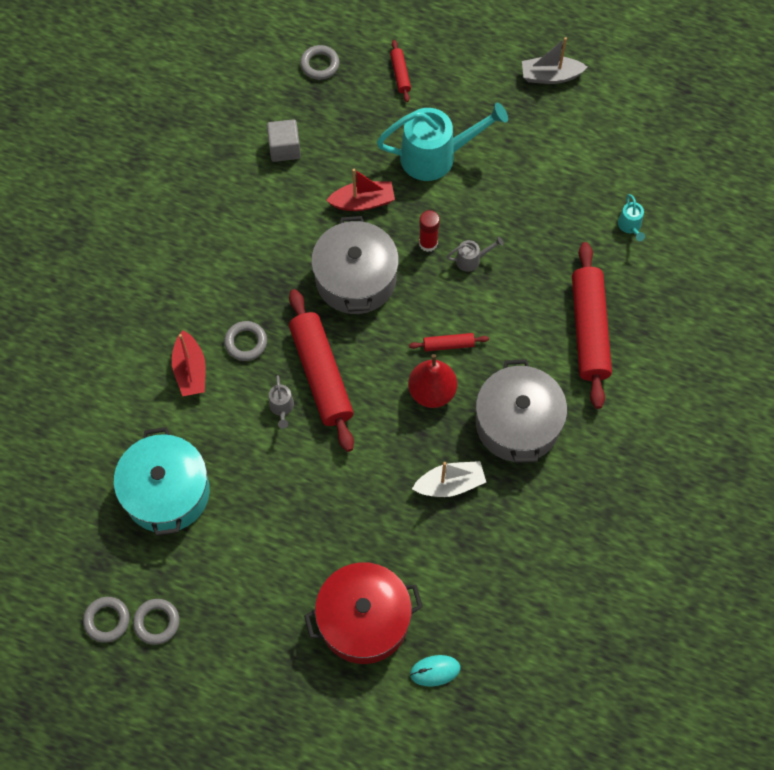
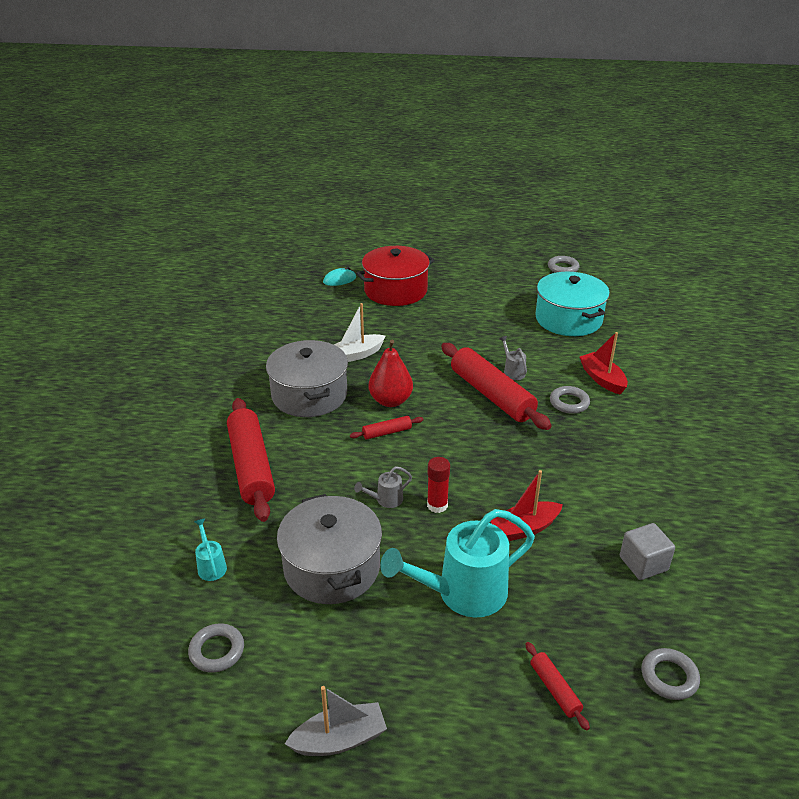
camera: 165 degrees right, 30 degrees down
(157, 622) = (531, 271): grey ring -> grey ring (217, 651)
(356, 279) = (497, 463): grey pot -> grey pot (332, 567)

